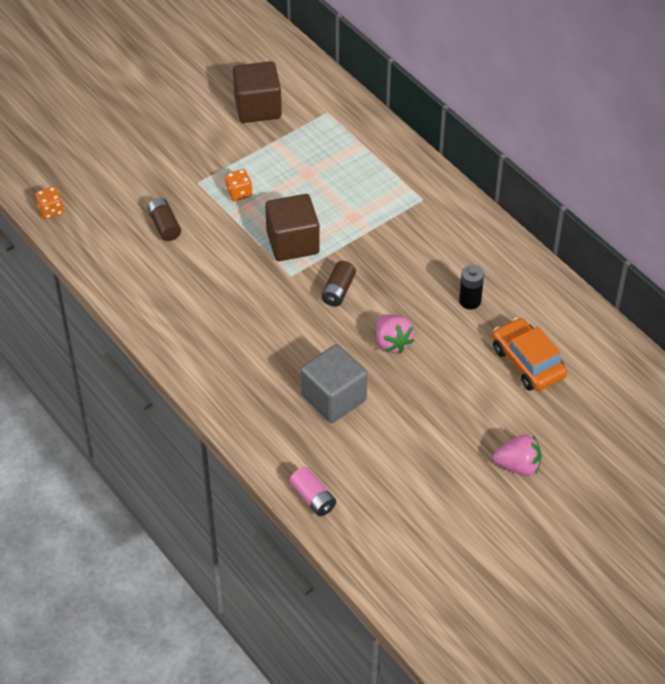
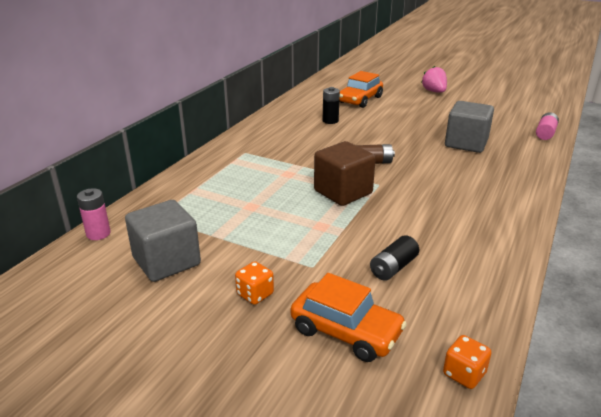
camera: 115 degrees left, 20 degrees down
(122, 174) = (346, 331): none -> orange car
(164, 226) = (393, 267): brown battery -> black battery
(239, 193) = (307, 236): orange dice -> orange dice (255, 294)
(258, 107) = (166, 261): brown cube -> grey cube
(321, 77) = (98, 234): none -> pink battery
(392, 342) = (395, 135): pink strawberry -> none

